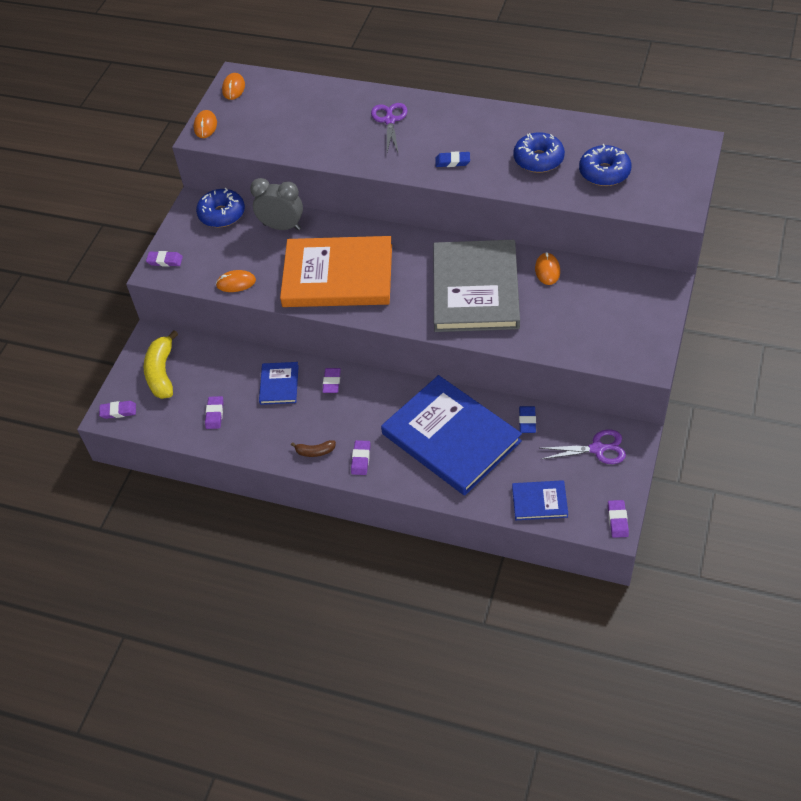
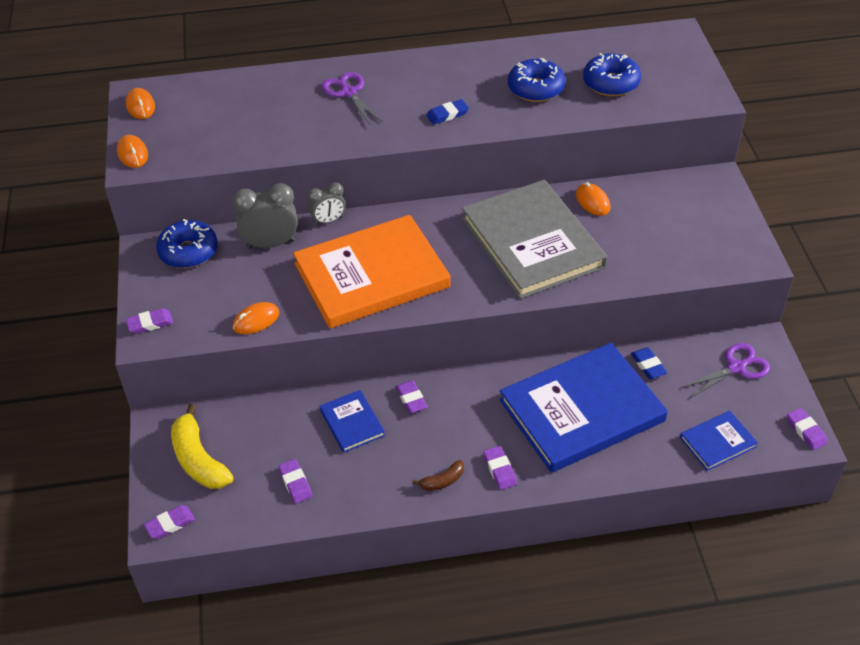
camera: 30 degrees left, 5 degrees down
(334, 221) = (328, 221): none -> grey clock
(451, 437) = (581, 410): blue book -> blue book turned 45 degrees counterclockwise

